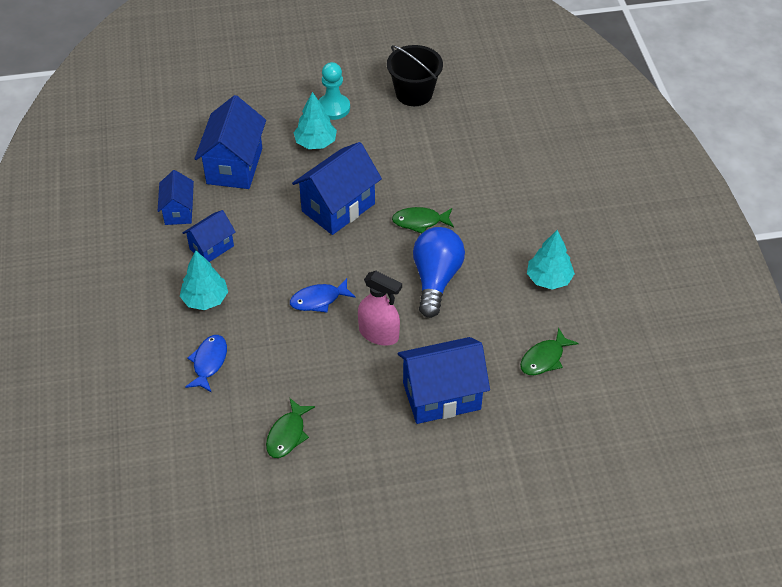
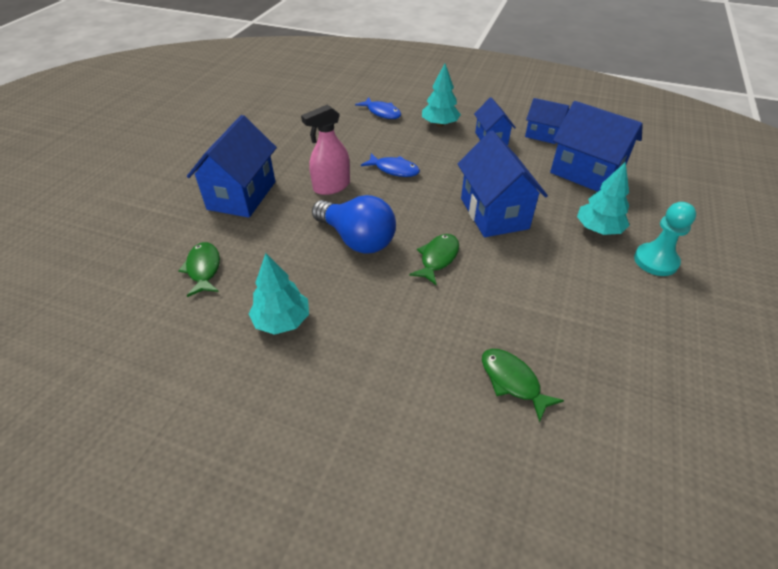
camera: 120 degrees right, 5 degrees down
(287, 434) = (293, 124): green fish -> green fish (512, 381)
(319, 300) = (394, 170): blue fish -> blue fish turned 105 degrees clockwise
(414, 93) = (666, 343): black bucket -> none

